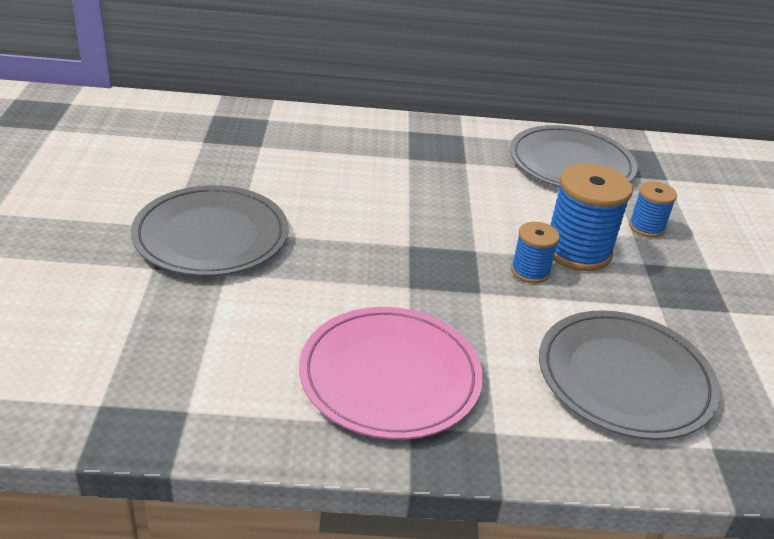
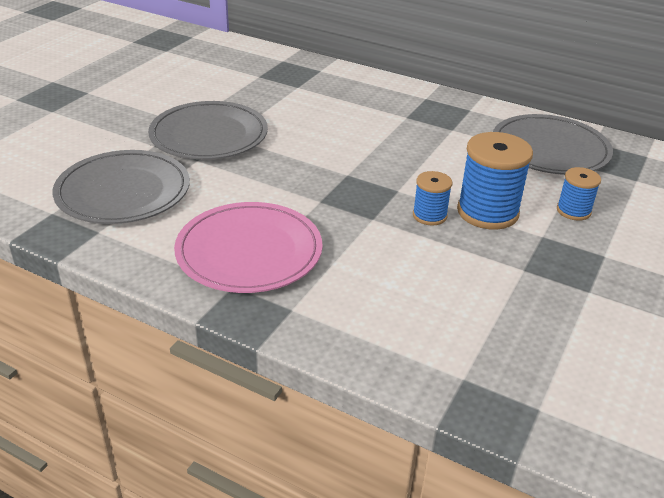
camera: 30 degrees right, 0 degrees up
(624, 378) = (435, 308): grey plate -> grey plate (123, 191)

